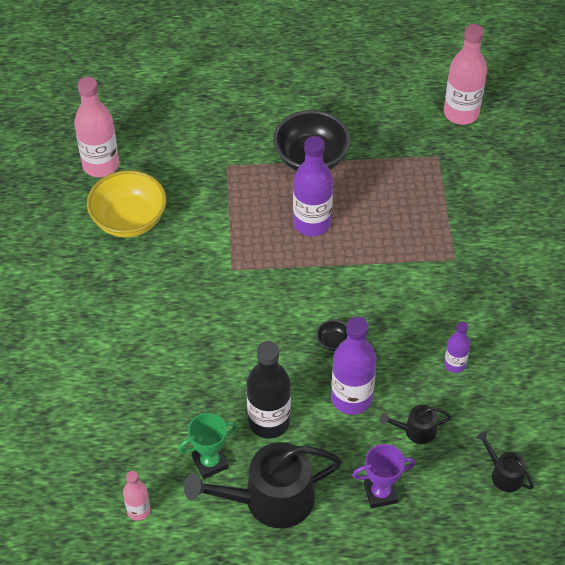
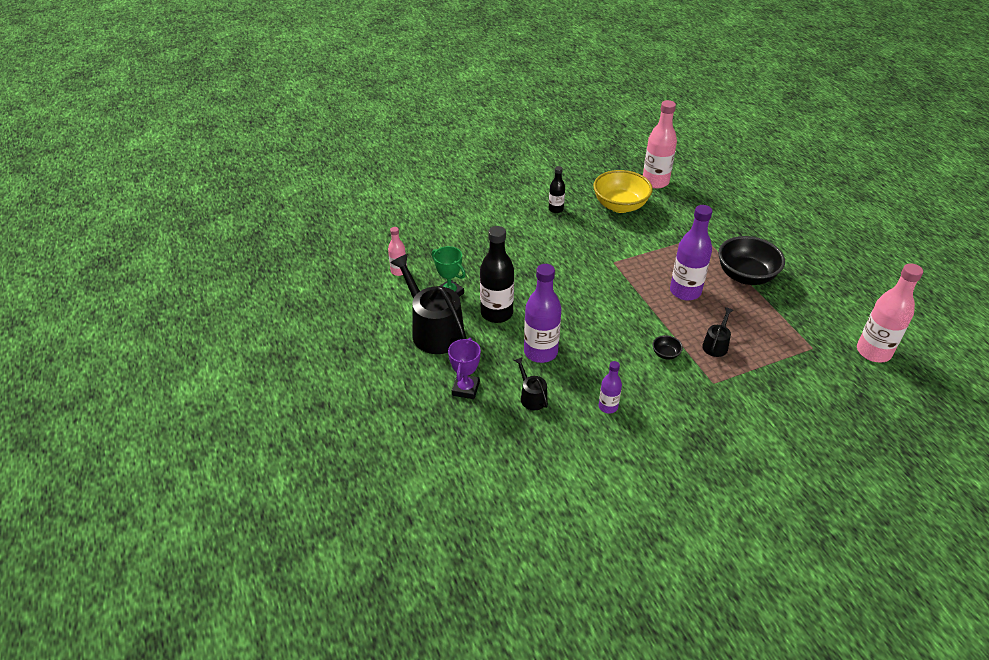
camera: 70 degrees right, 10 degrees down
(100, 290) = (556, 209): none -> black bottle
(333, 342) = (585, 330): black bowl -> black bowl (665, 354)
(380, 493) = (465, 389): purple trophy -> purple trophy turned 45 degrees clockwise
(504, 474) = (519, 463): black watering can -> black watering can (716, 345)

